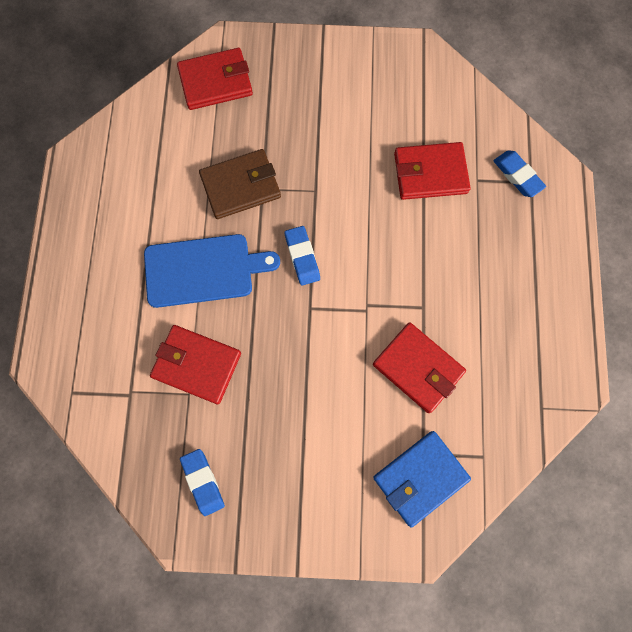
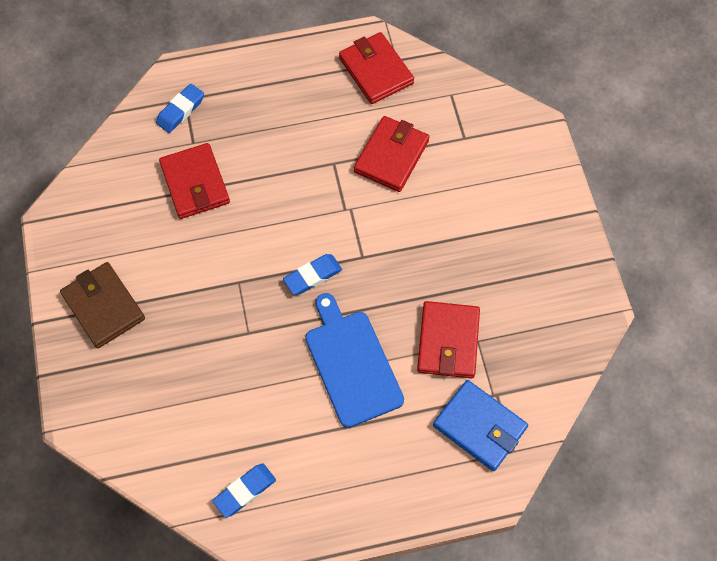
camera: 105 degrees left, 10 degrees down
(203, 482) = (550, 305): blue eraser -> blue eraser (245, 491)
(215, 82) = (129, 417): red wallet -> red wallet (376, 71)
(240, 186) = (250, 354): brown wallet -> brown wallet (103, 307)
(420, 478) = (484, 136): blue wallet -> blue wallet (479, 427)

